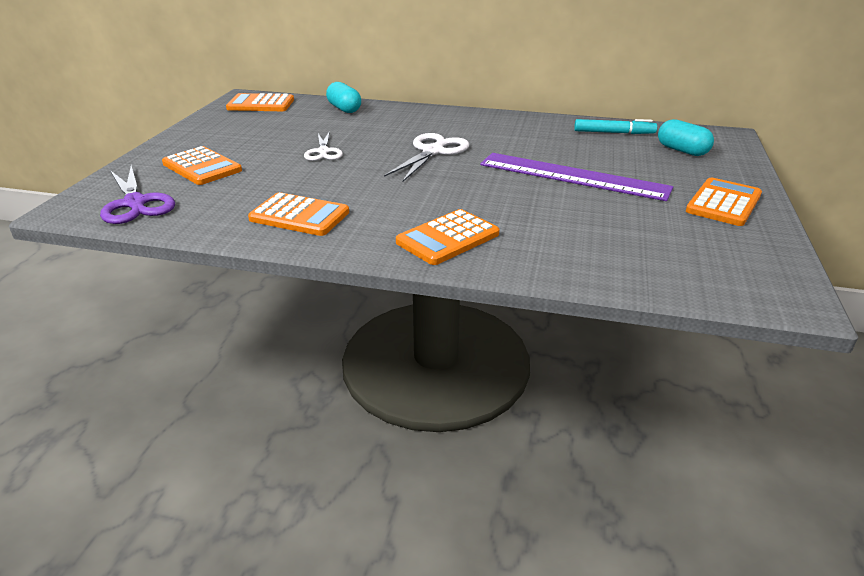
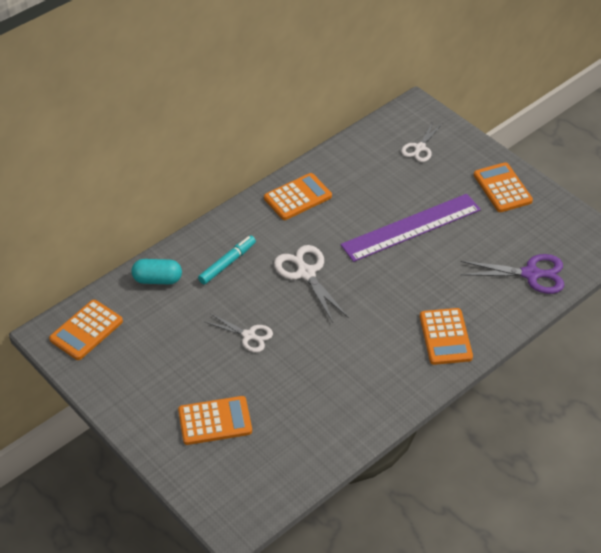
camera: 55 degrees left, 15 degrees up
(135, 203) = (256, 481): purple scissors -> purple scissors (531, 274)
(299, 216) = (355, 395): orange calculator -> orange calculator (297, 197)
(614, 133) = (360, 158): turquoise marker -> turquoise marker (227, 263)
(682, 150) = (420, 148): turquoise capsule -> white scissors

